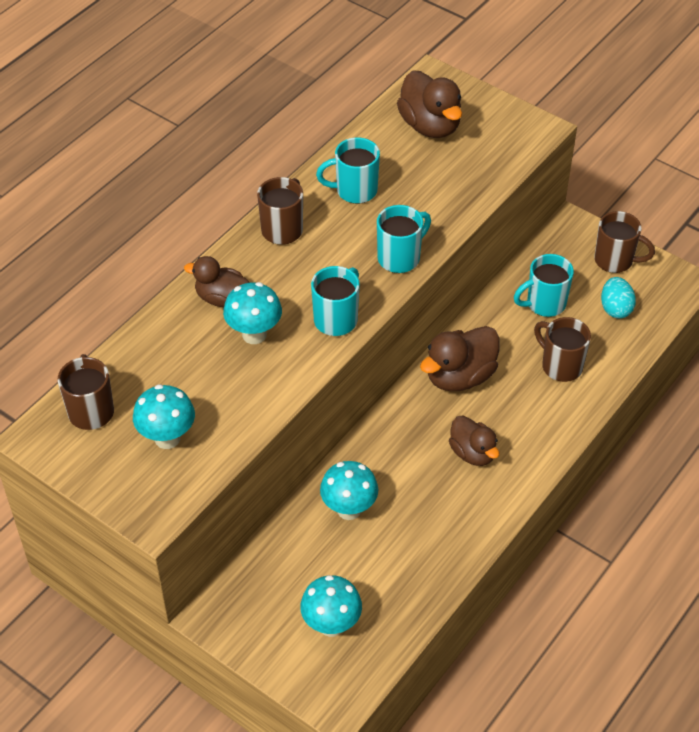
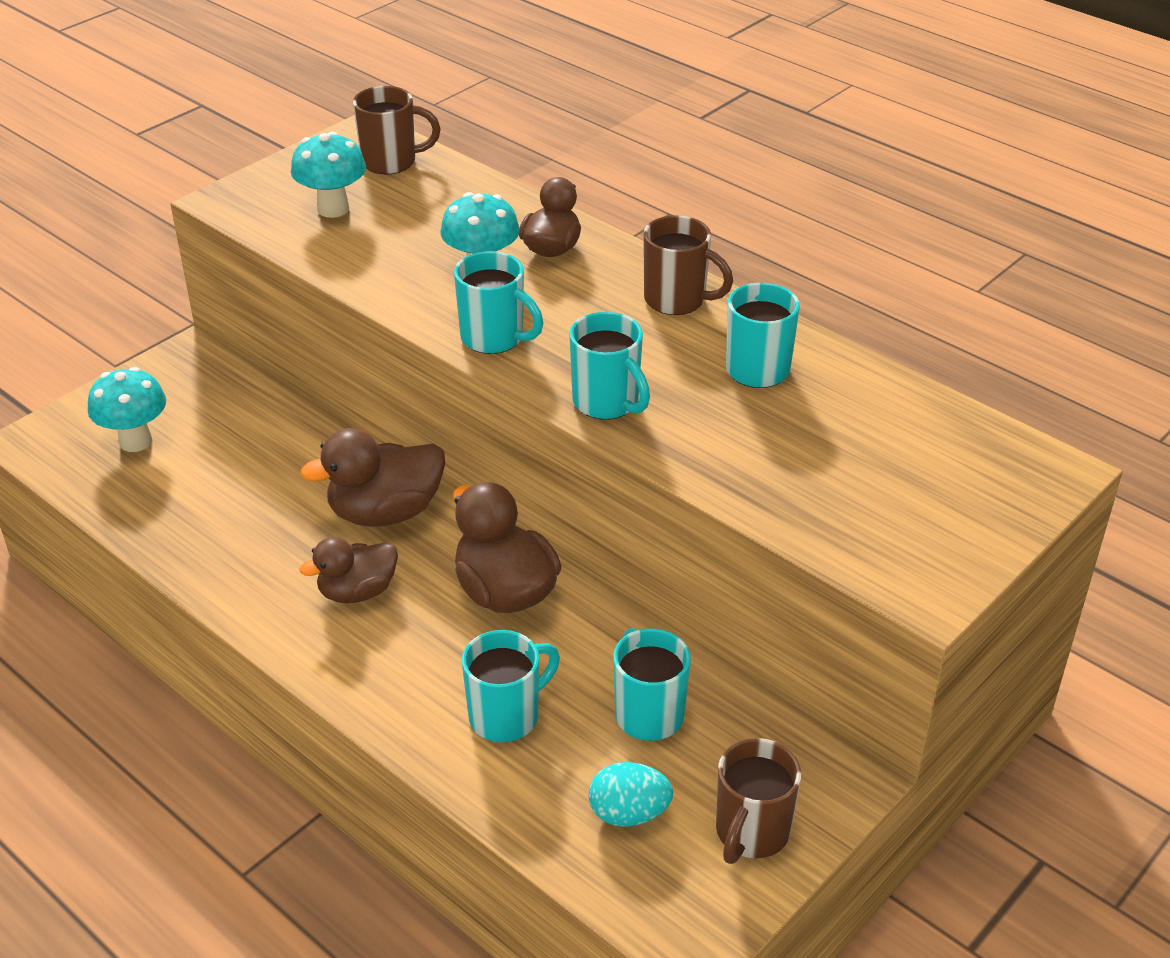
camera: 95 degrees right, 10 degrees down
(349, 509) = (299, 465): turquoise mushroom -> none
(430, 126) = (919, 457): brown duck -> brown duck (385, 512)
(560, 366) = (506, 716): brown mug -> turquoise mug

